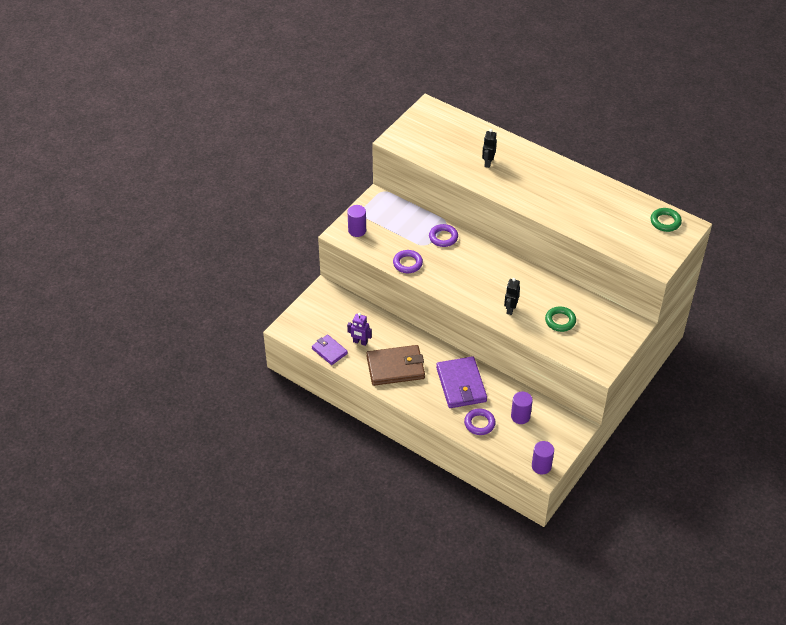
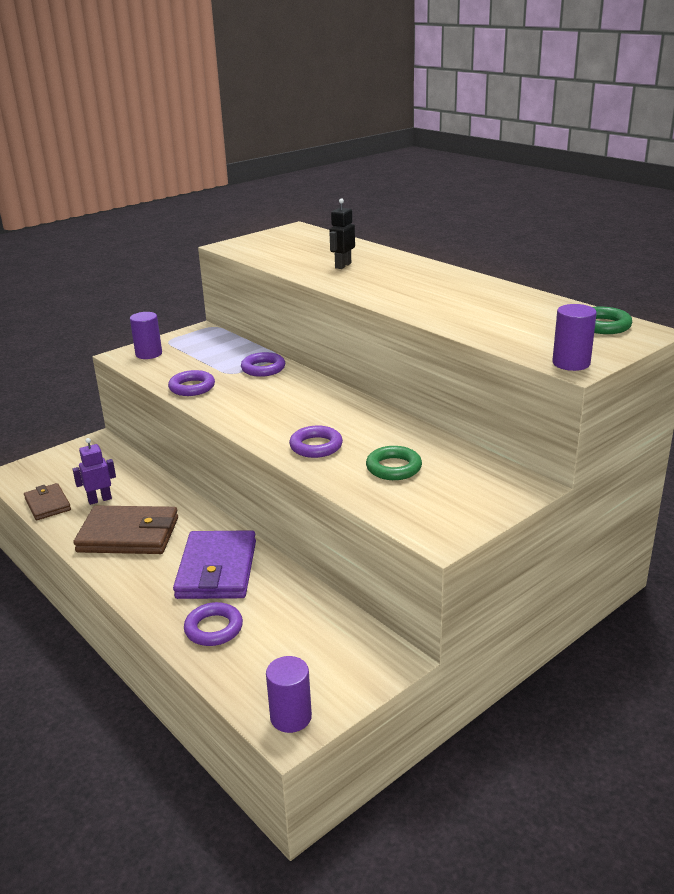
camera: 15 degrees right, 20 degrees down
(329, 351) = (47, 504): purple wallet -> brown wallet
(360, 342) = (100, 500): purple robot -> purple robot turned 120 degrees clockwise
(510, 309) = (316, 446): black robot -> purple ring
(520, 416) = (293, 628): purple cylinder -> purple cylinder (571, 363)

